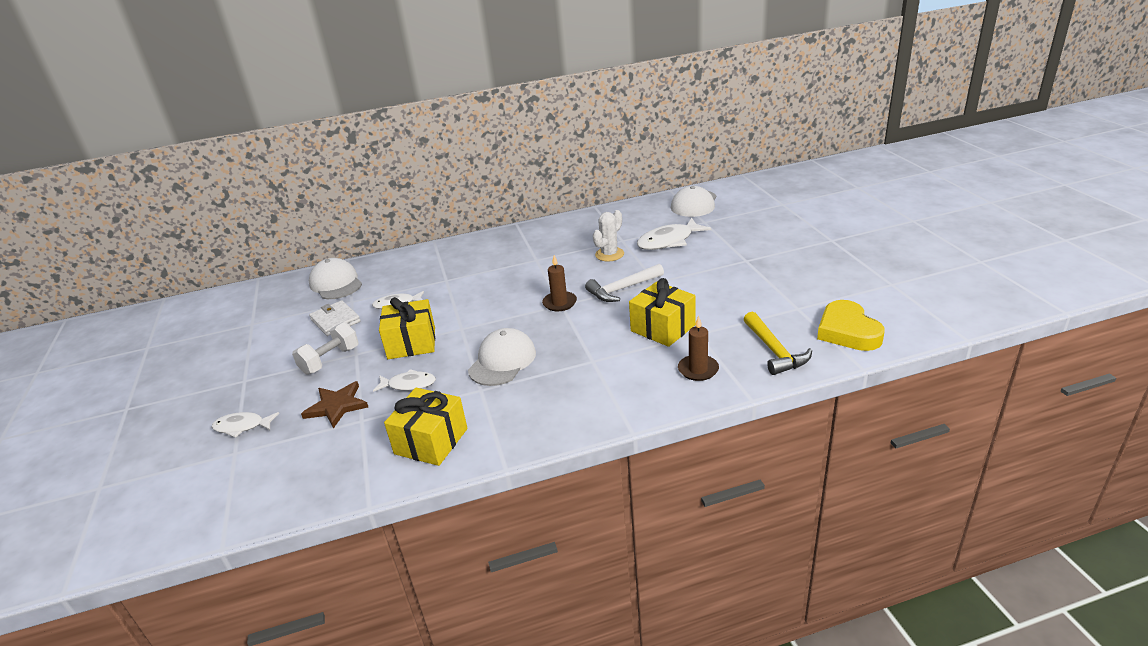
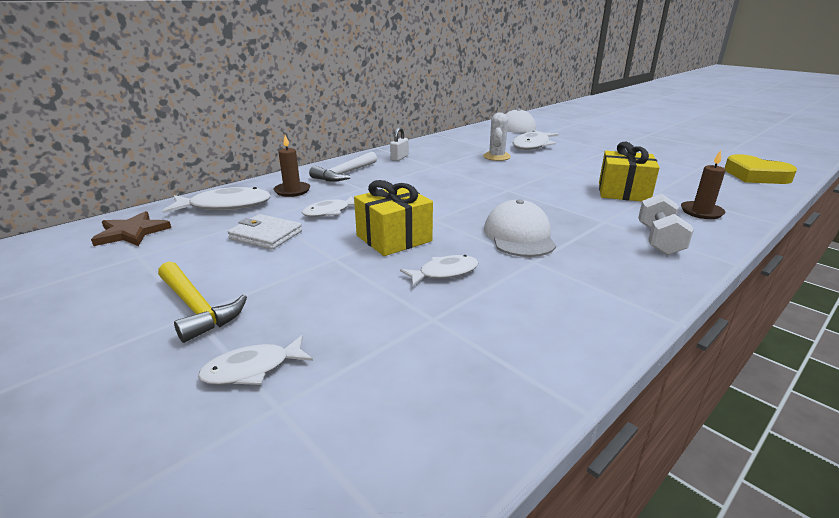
camera: 30 degrees left, 5 degrees down
(330, 360) = (306, 270): white dumbbell -> white dumbbell (659, 240)
(336, 283) = (225, 206): white cap -> white fish
(336, 406) = (377, 312): brown star -> brown star (131, 232)
(431, 441) = (554, 318): yellow gift -> none
(519, 242) = (399, 158): none -> white padlock
(559, 303) = (505, 189): brown candle -> brown candle (292, 191)
(622, 289) = (545, 174): white hammer -> white hammer (345, 174)
(774, 351) = (731, 192): yellow hammer -> yellow hammer (196, 308)

